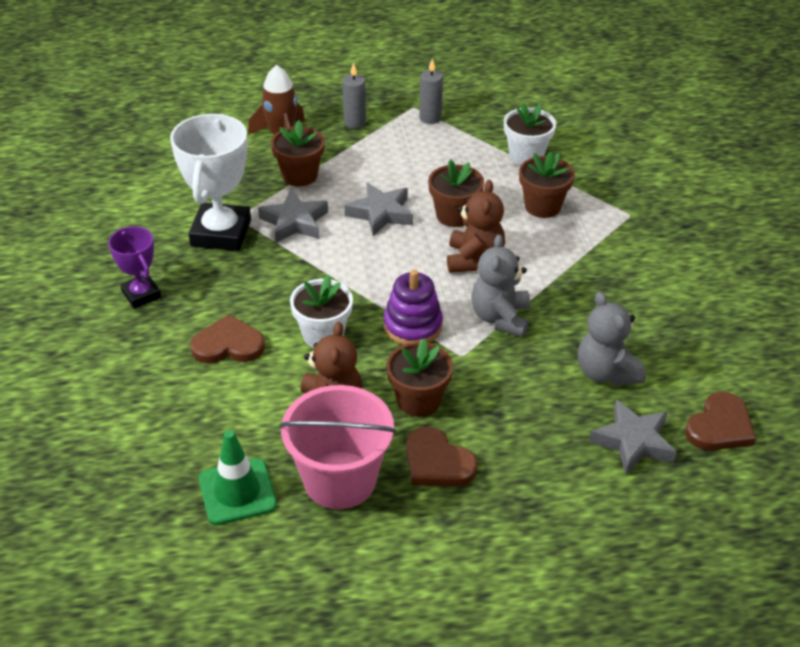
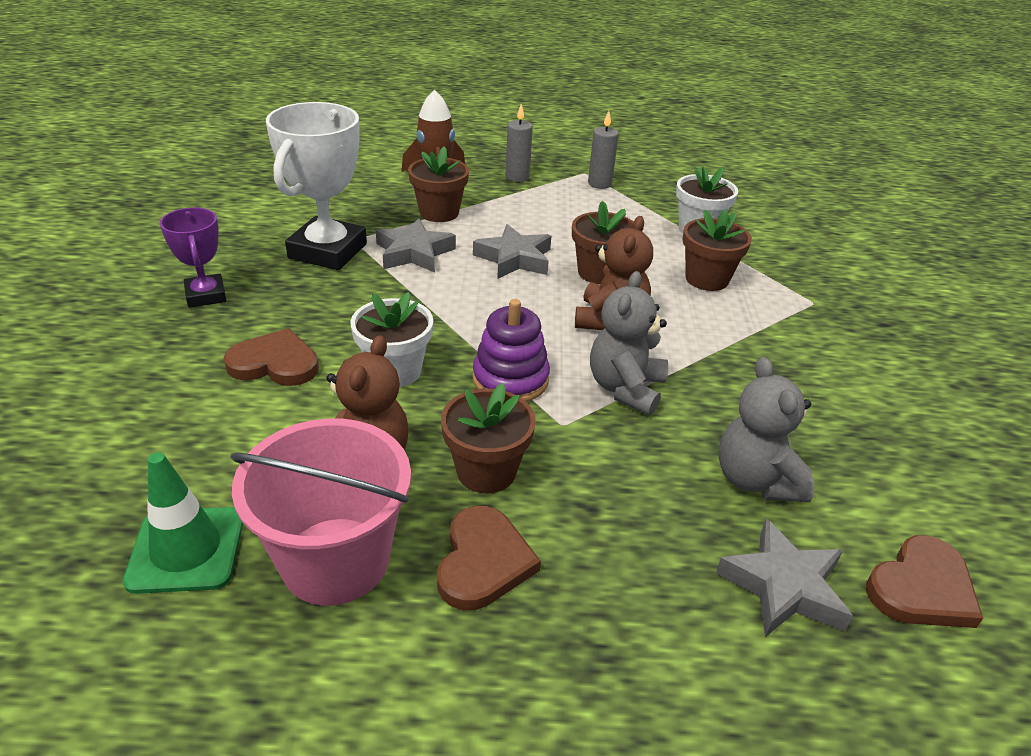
camera: 10 degrees right, 5 degrees down
(437, 462) = (483, 561): brown heart -> brown heart turned 135 degrees counterclockwise

